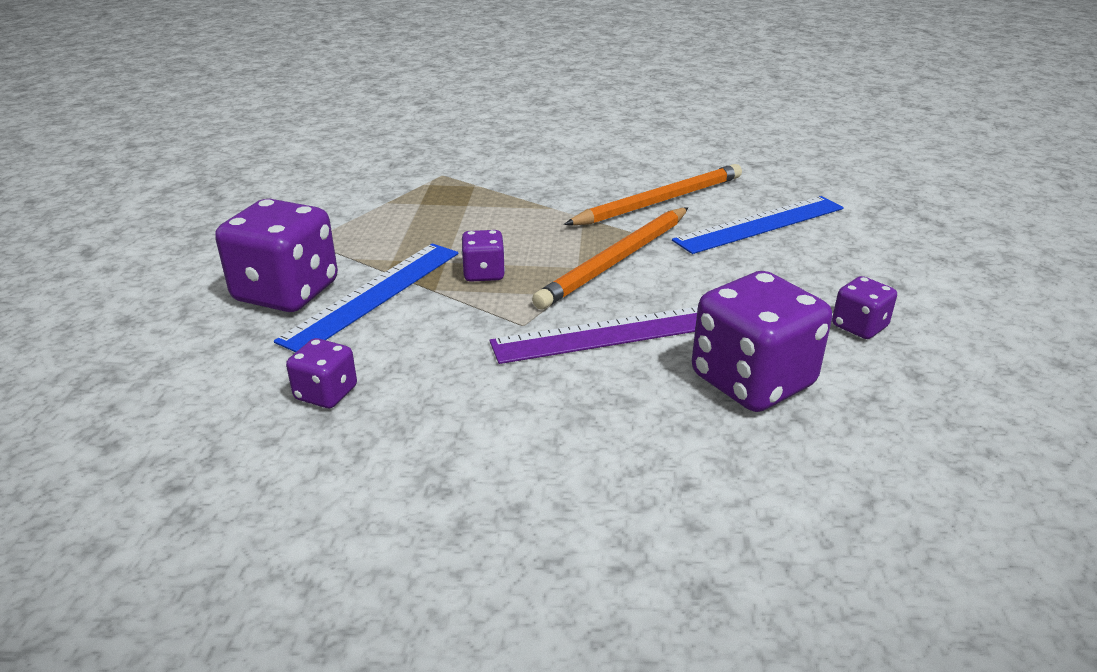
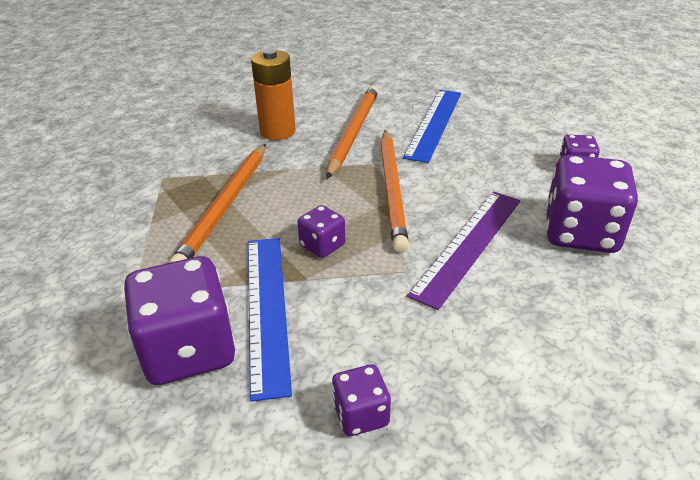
camera: 40 degrees left, 5 degrees up
(455, 213) = (225, 207): none -> orange pencil
(589, 175) = (277, 132): none -> orange battery

